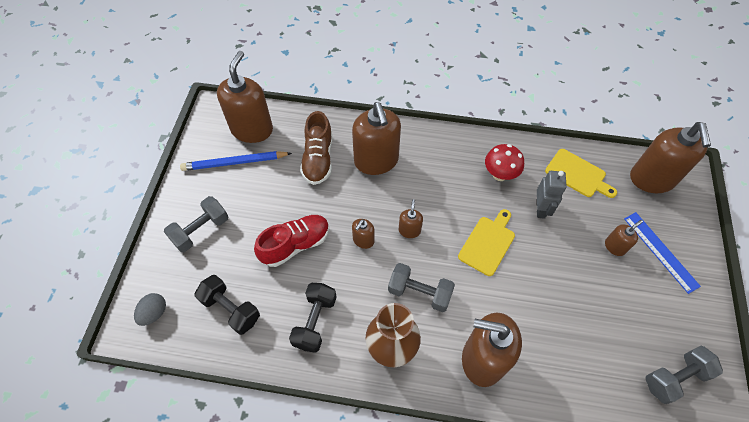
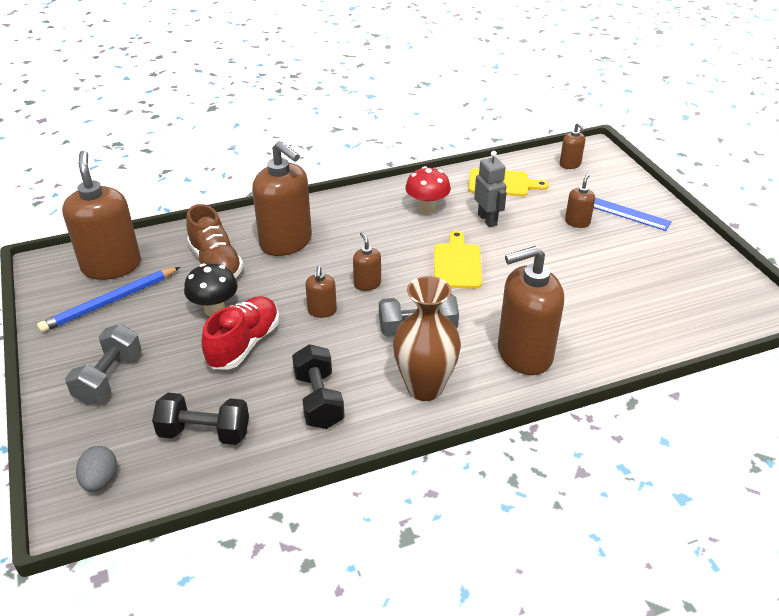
camera: 30 degrees left, 20 degrees down
(294, 203) = (215, 309): none -> black mushroom
(652, 179) = (570, 164): brown soap dispenser -> brown soap dispenser, size x0.46
(675, 378) = (704, 293): grey dumbbell -> none

